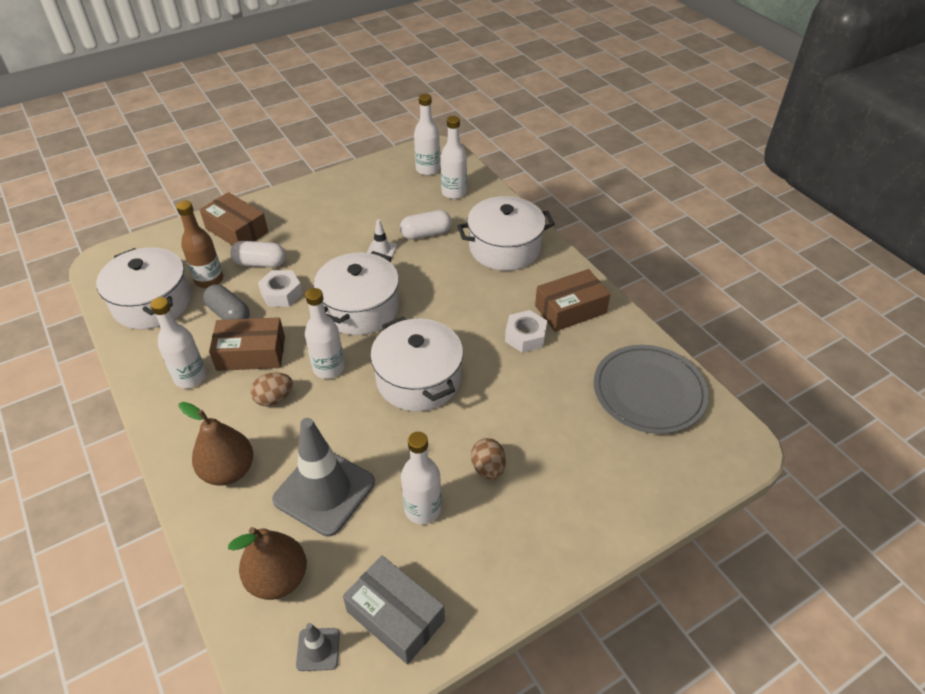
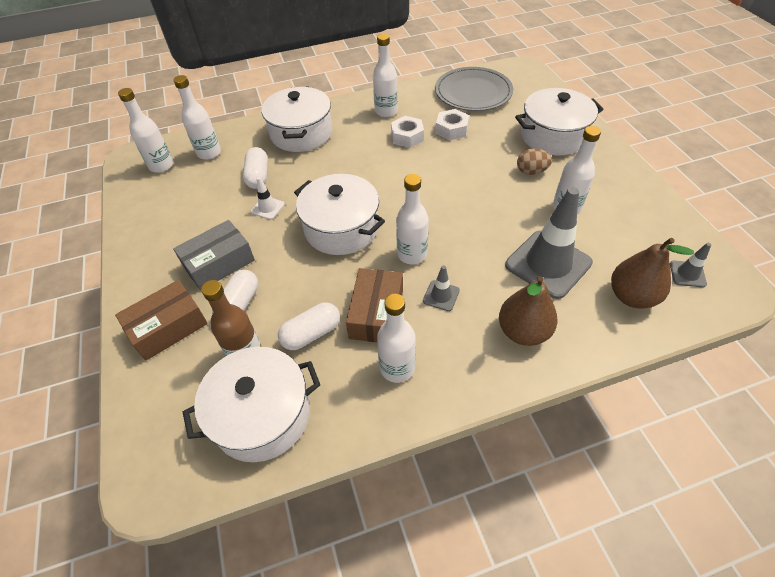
camera: 75 degrees left, 5 degrees up
(229, 314) = (311, 333): grey capsule -> white capsule
(274, 398) = (441, 296): brown egg -> grey traffic cone
(281, 293) = (297, 287): white nut -> white nut (451, 129)
(395, 616) = (655, 230): grey box -> grey box (219, 263)
(418, 379) = (438, 198): white pot -> white pot (553, 136)
(570, 309) = (386, 111): brown box -> white bottle

